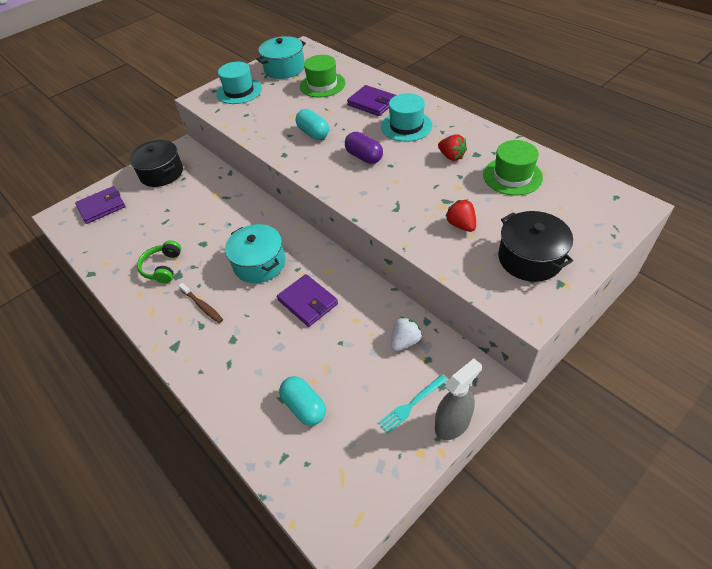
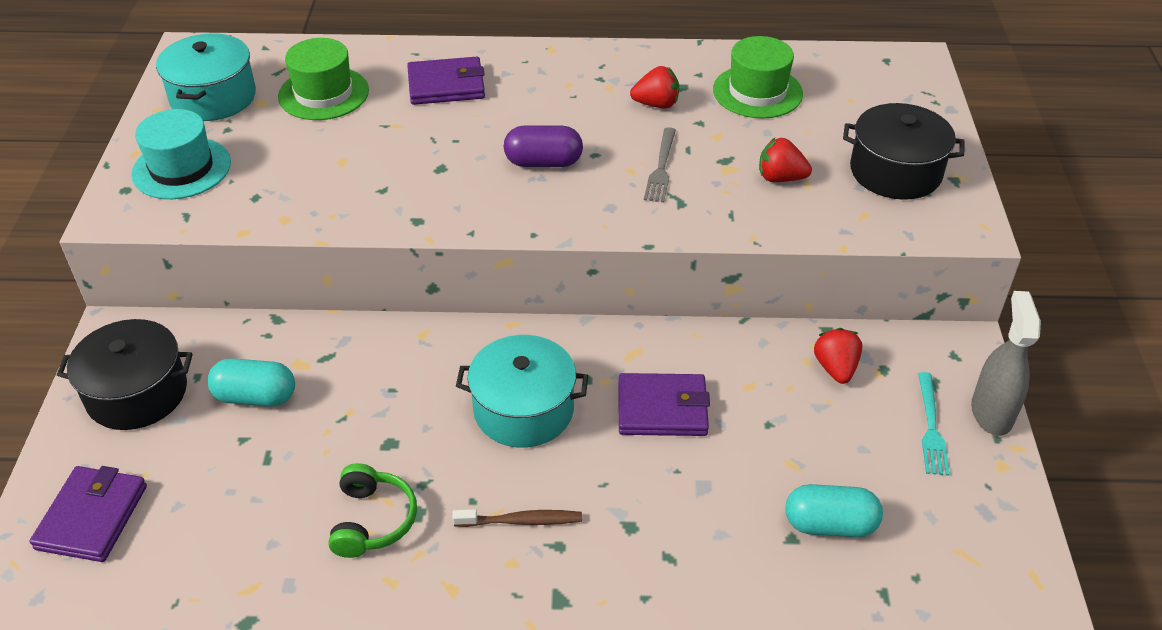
camera: 50 degrees left, 5 degrees down
(163, 267) = (372, 520): green headphones -> green headphones turned 135 degrees counterclockwise
(313, 133) = (418, 168): turquoise capsule -> turquoise capsule (255, 397)
(405, 341) = (835, 368): white strawberry -> red strawberry
(406, 126) = (542, 94): turquoise hat -> none
(410, 188) = (661, 168): none -> grey fork

